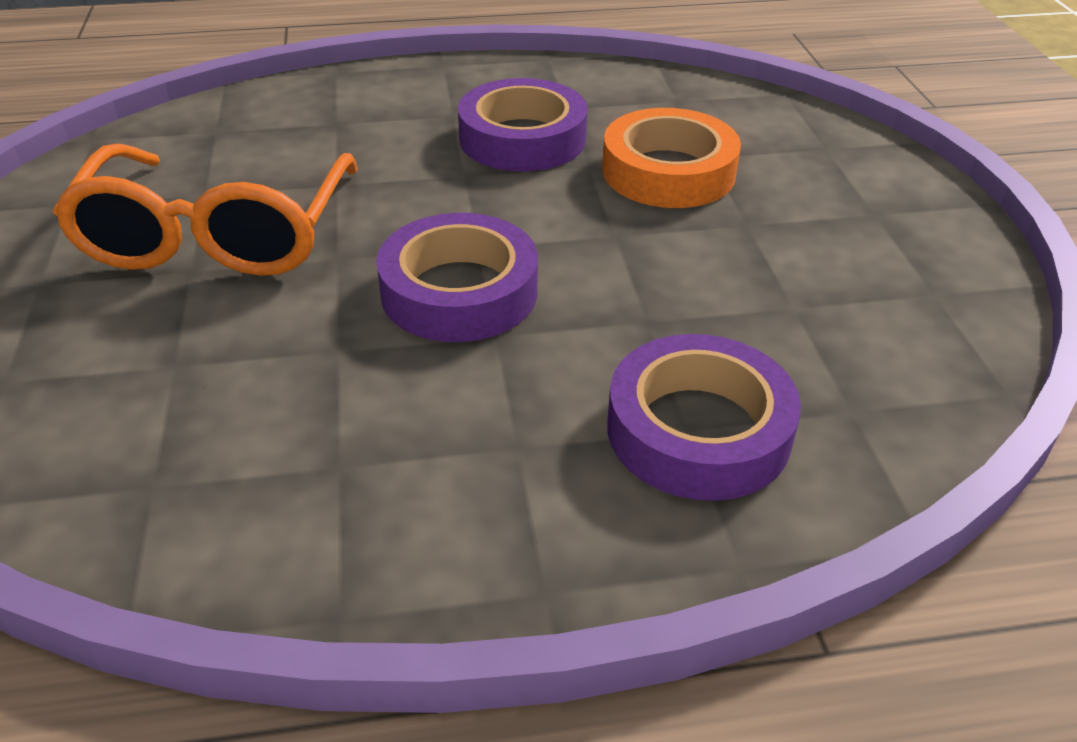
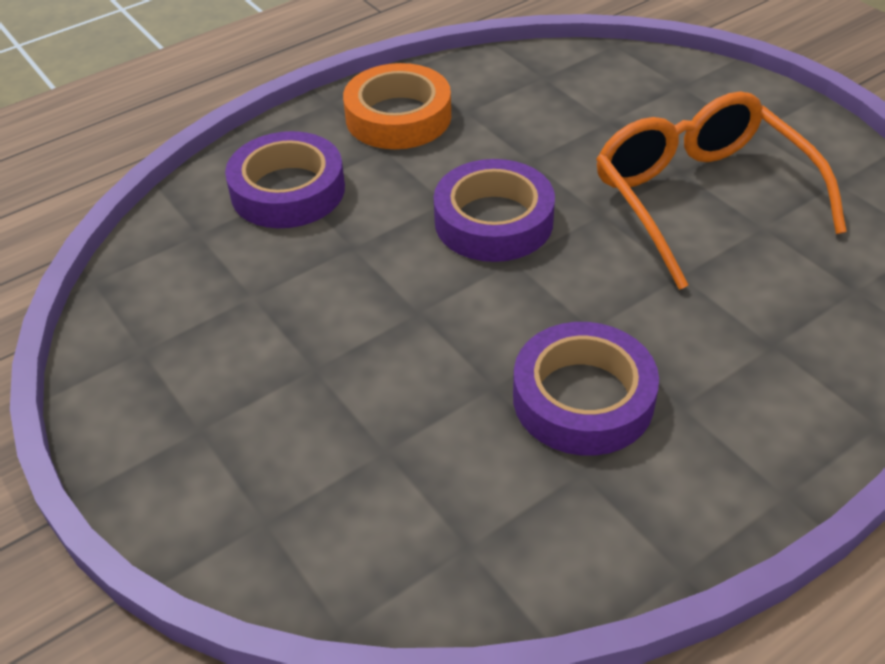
camera: 155 degrees right, 5 degrees up
(668, 171) = (413, 409): orange tape -> orange tape (398, 117)

